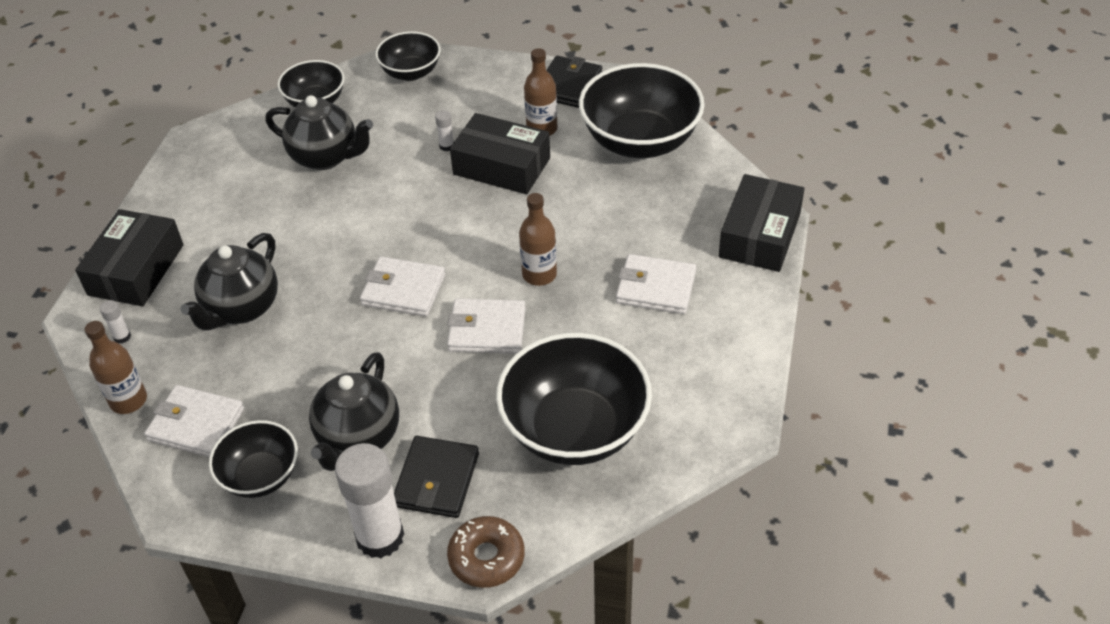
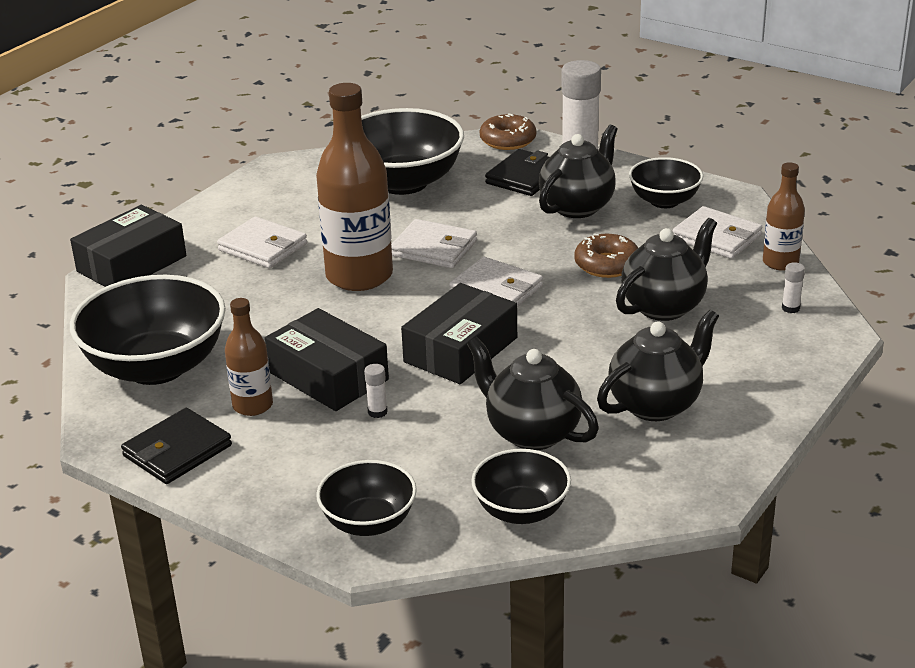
camera: 160 degrees left, 15 degrees down
(136, 270) = (779, 362): black box -> black box (460, 350)
(236, 203) = (656, 404): none -> black teapot
(306, 351) = (607, 264): none -> brown donut
(539, 274) = (359, 276): brown bottle -> brown bottle, size x1.88

